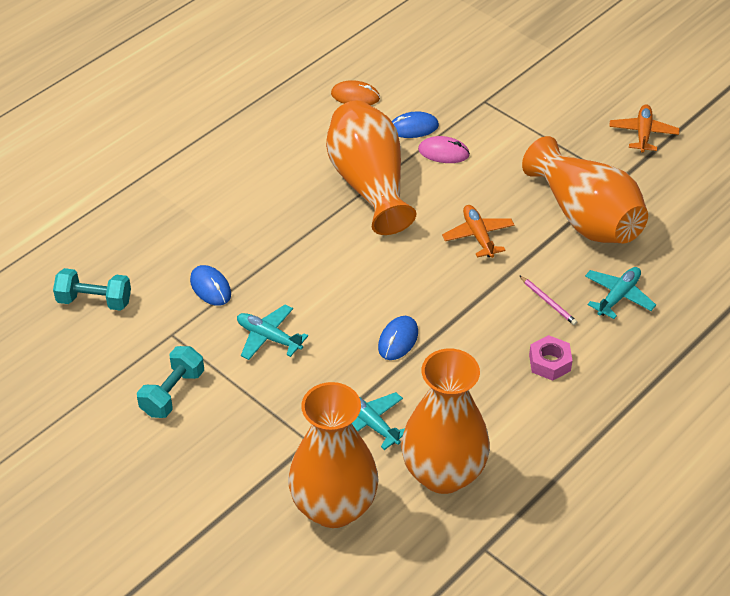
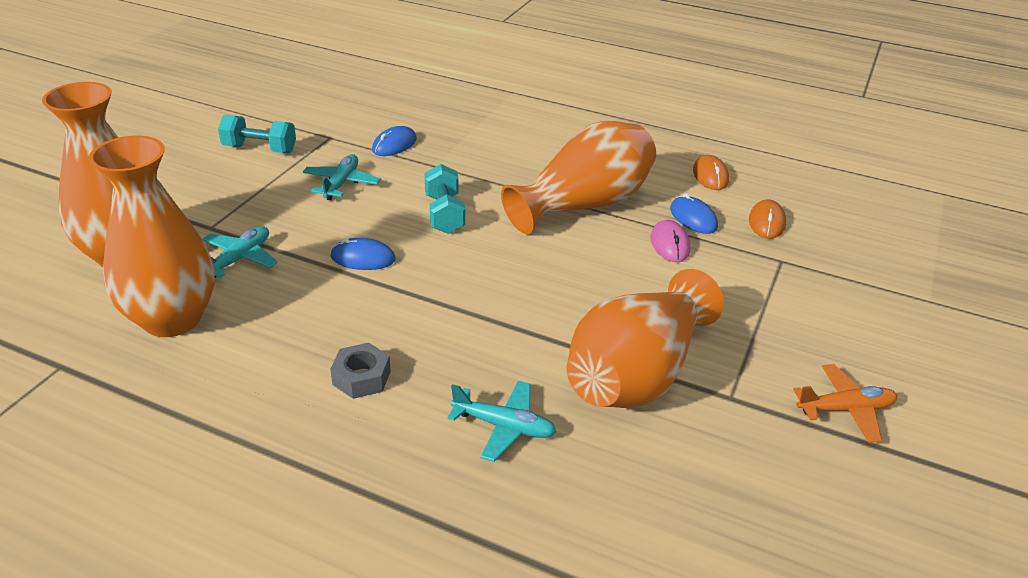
camera: 70 degrees right, 10 degrees down
(94, 301) = (357, 99): turquoise dumbbell -> turquoise dumbbell (444, 214)
(434, 90) = (766, 222): none -> orange mouse
(478, 236) = (549, 289): orange plane -> none
(548, 302) = (466, 361): pink pencil -> none
(549, 363) = (361, 377): pink nut -> grey nut

